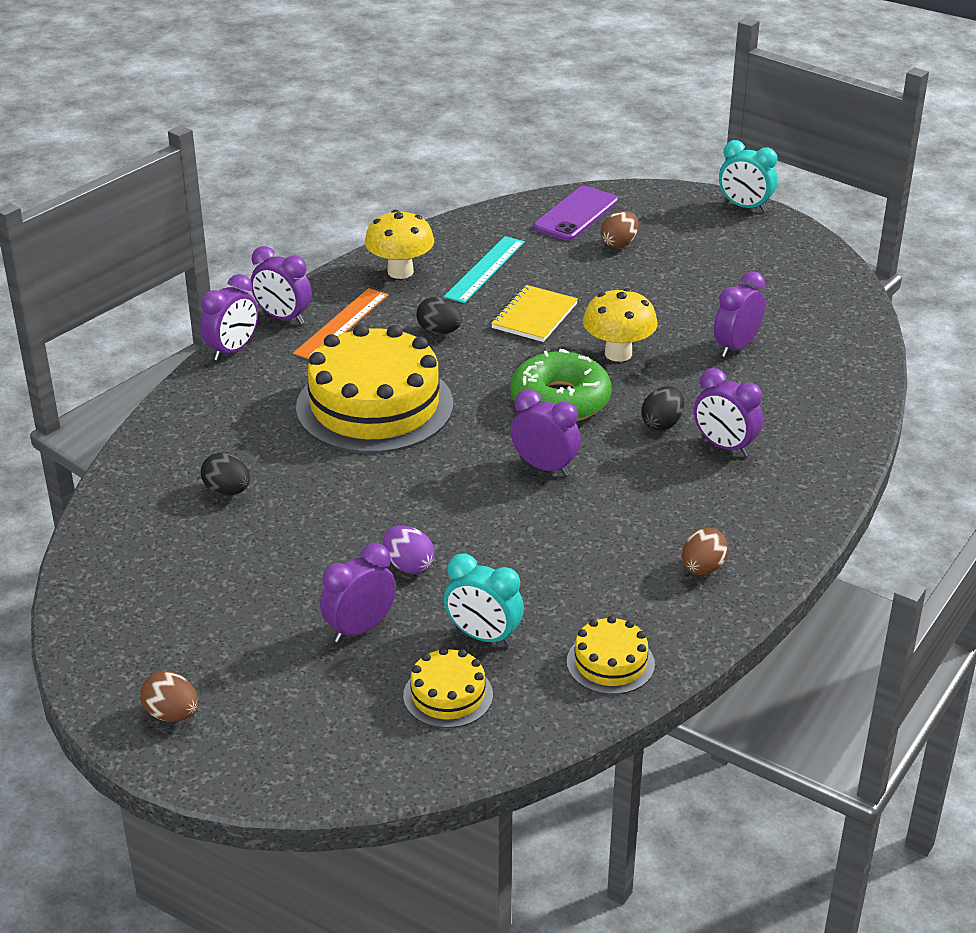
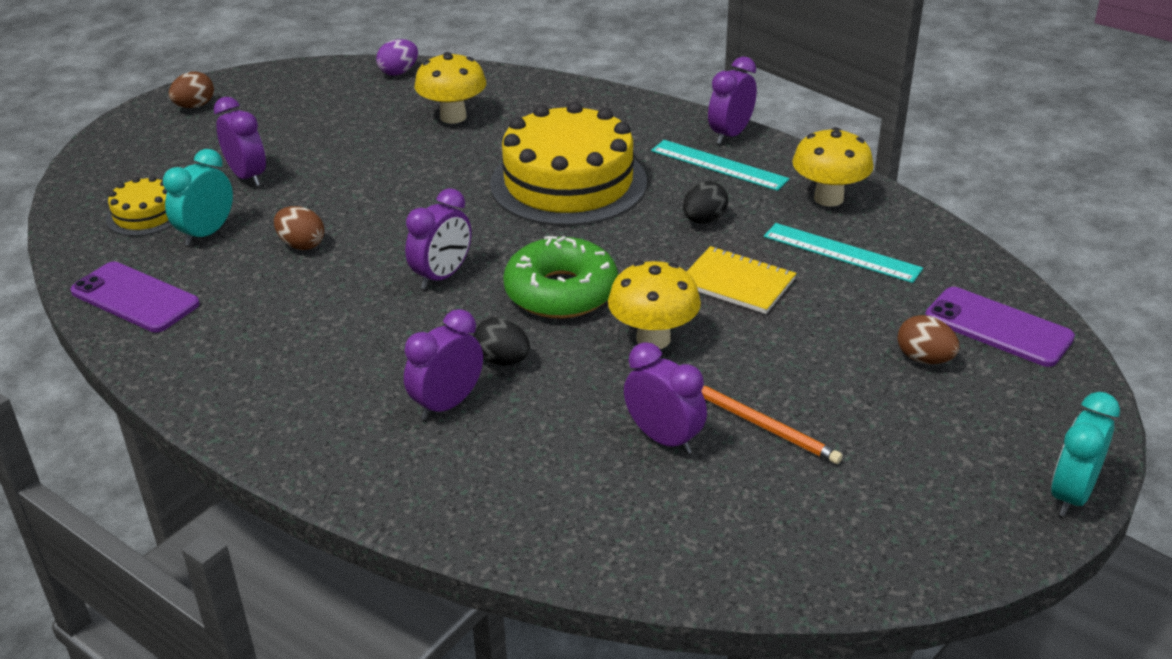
camera: 95 degrees right, 0 degrees up
(227, 491) = (453, 117): black egg -> yellow mushroom
(232, 350) = (672, 112): purple clock -> none
(342, 324) = (718, 165): orange ruler -> turquoise ruler
(408, 566) = (318, 199): purple egg -> purple egg (399, 72)
(610, 663) = (135, 298): yellow cake -> purple phone
(702, 569) = (238, 365): brown egg -> brown egg (301, 245)
(710, 307) = (763, 425): none -> orange pencil

